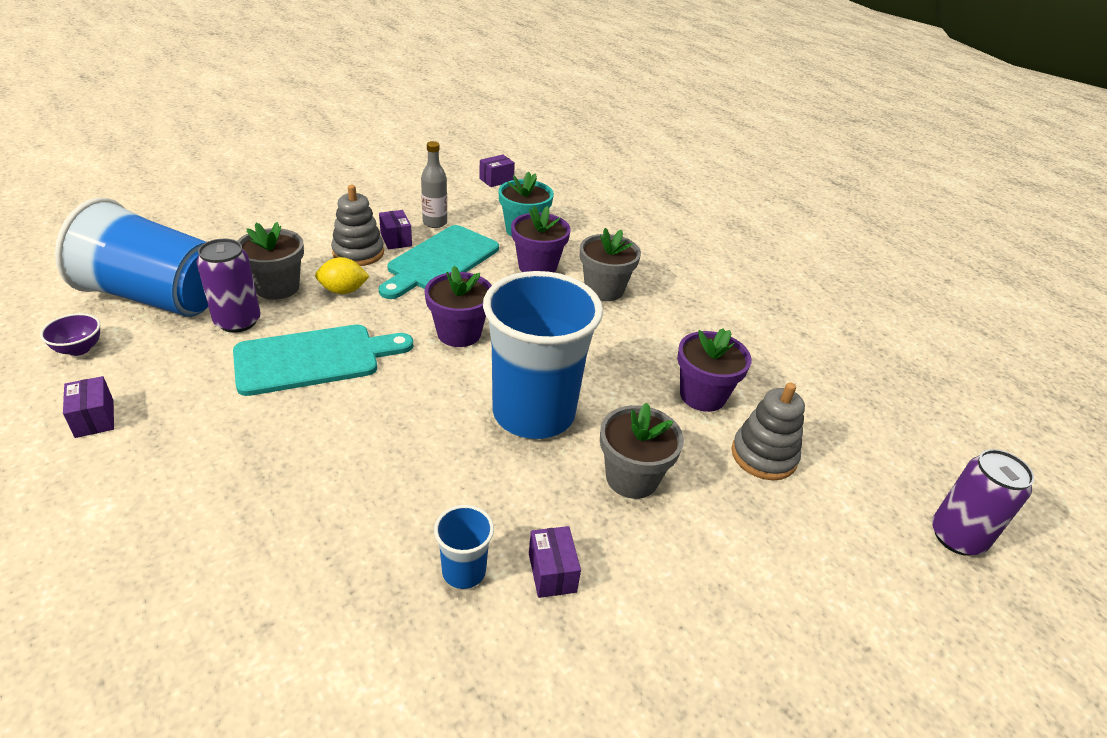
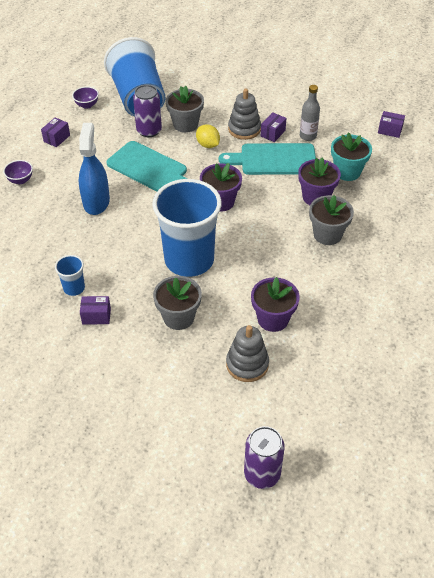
camera: 60 degrees right, 10 degrees up
(119, 515) = (20, 180): none -> purple bowl
(305, 446) = (96, 202): none -> blue spray bottle
(552, 572) = (96, 316): purple box -> purple box turned 45 degrees clockwise

